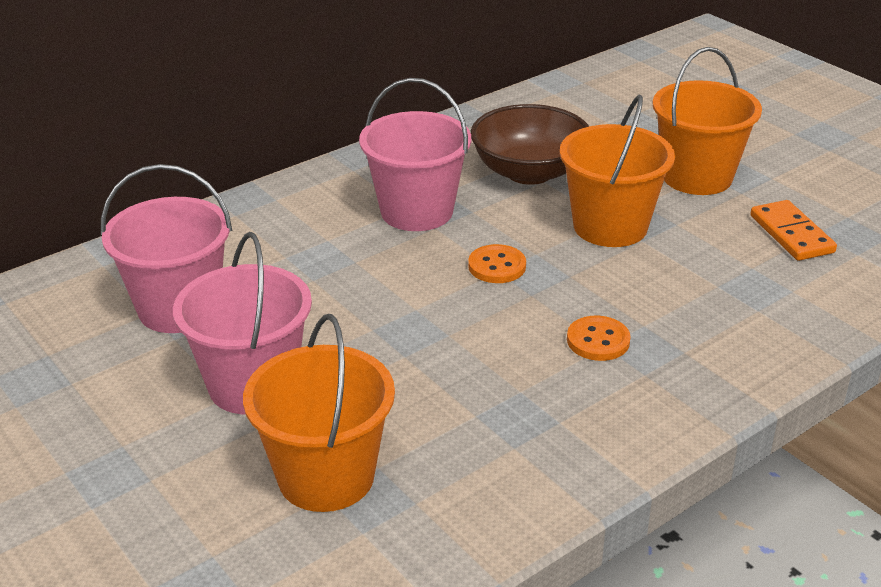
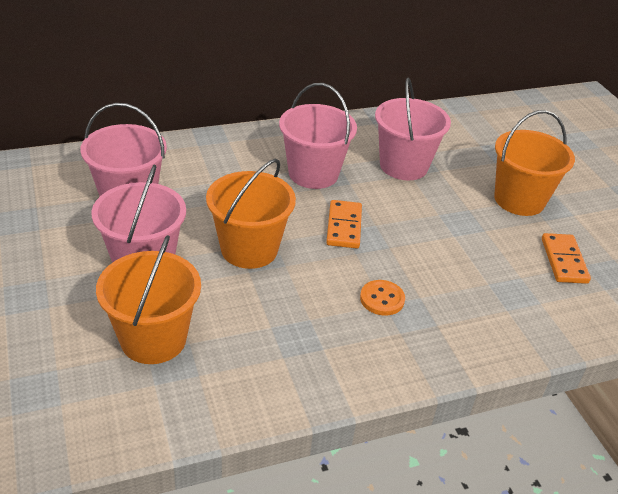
camera: 15 degrees right, 5 degrees up
(497, 266) = (344, 226): orange button -> orange domino
(529, 172) = (403, 166): brown bowl -> pink bucket
(610, 226) = (437, 219): orange bucket -> orange bucket (249, 249)

